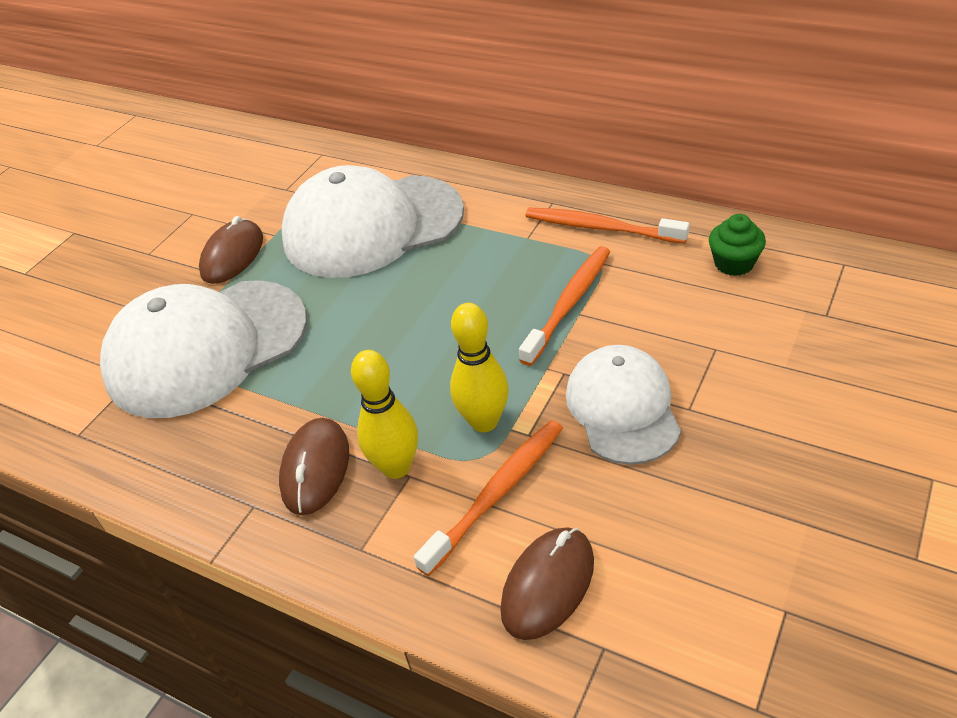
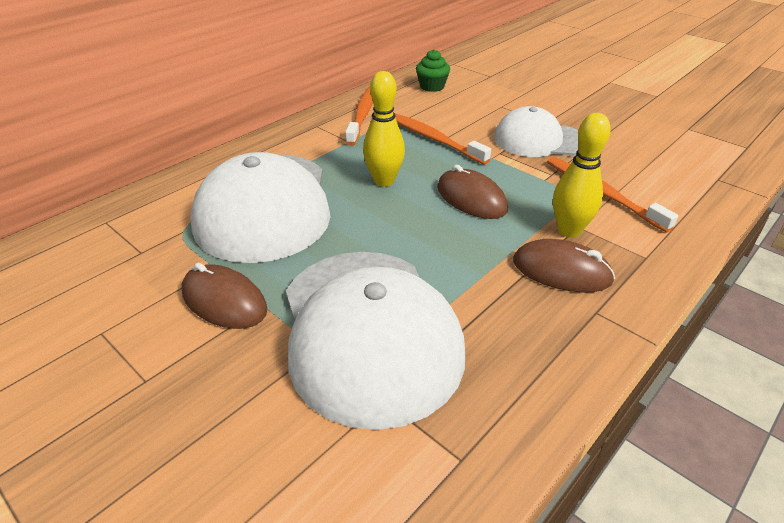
camera: 80 degrees left, 5 degrees down
(484, 421) = (534, 188): yellow bowling pin -> yellow bowling pin (384, 181)
(548, 585) = (676, 188): brown mouse -> brown mouse (471, 199)
(600, 228) = (363, 115): orange toothbrush -> orange toothbrush turned 150 degrees clockwise

